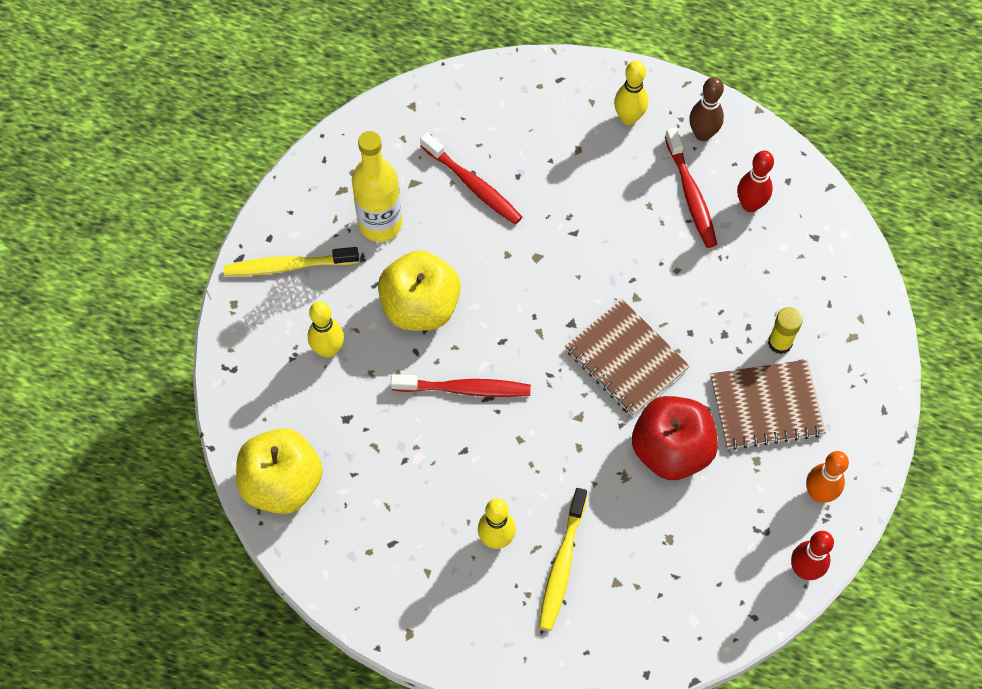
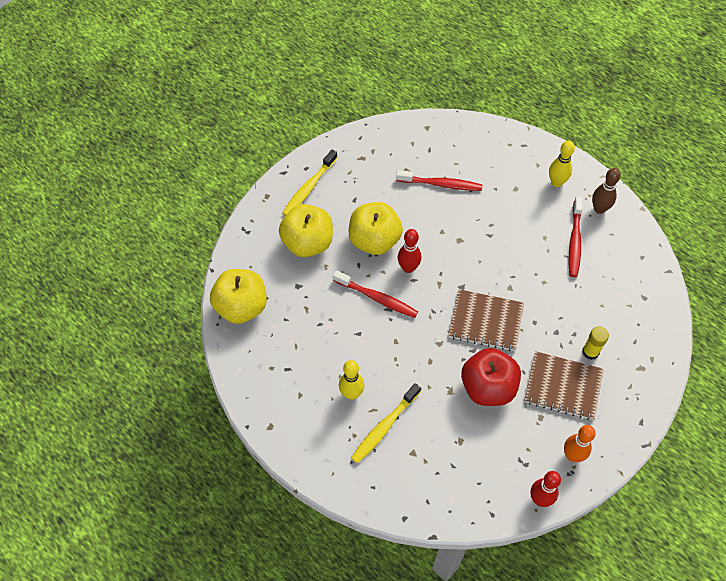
camera: 25 degrees right, 5 degrees down
(288, 266) = (309, 187): yellow toothbrush -> yellow toothbrush turned 75 degrees counterclockwise
(328, 350) = (307, 243): yellow bowling pin -> yellow apple
(380, 224) = (374, 185): yellow bottle -> none
(473, 185) = (441, 184): red toothbrush -> red toothbrush turned 60 degrees counterclockwise
(626, 359) = (486, 321): brown notebook -> brown notebook turned 60 degrees counterclockwise
(750, 205) = (610, 262): red bowling pin -> red bowling pin (408, 268)

